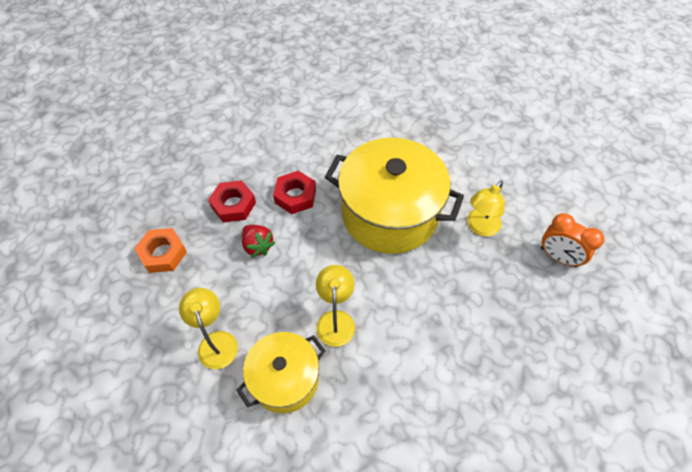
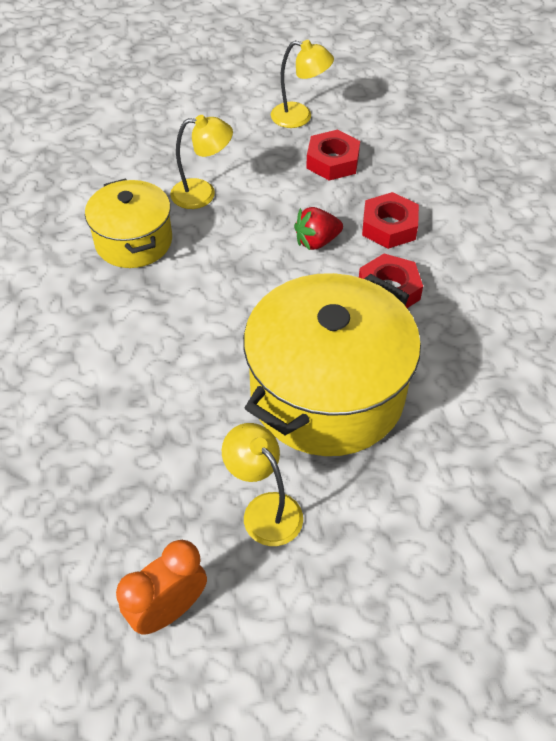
camera: 105 degrees right, 5 degrees down
(163, 253) = (332, 161): orange nut -> red nut
(336, 320) = (184, 297): yellow lamp -> yellow lamp (300, 117)

